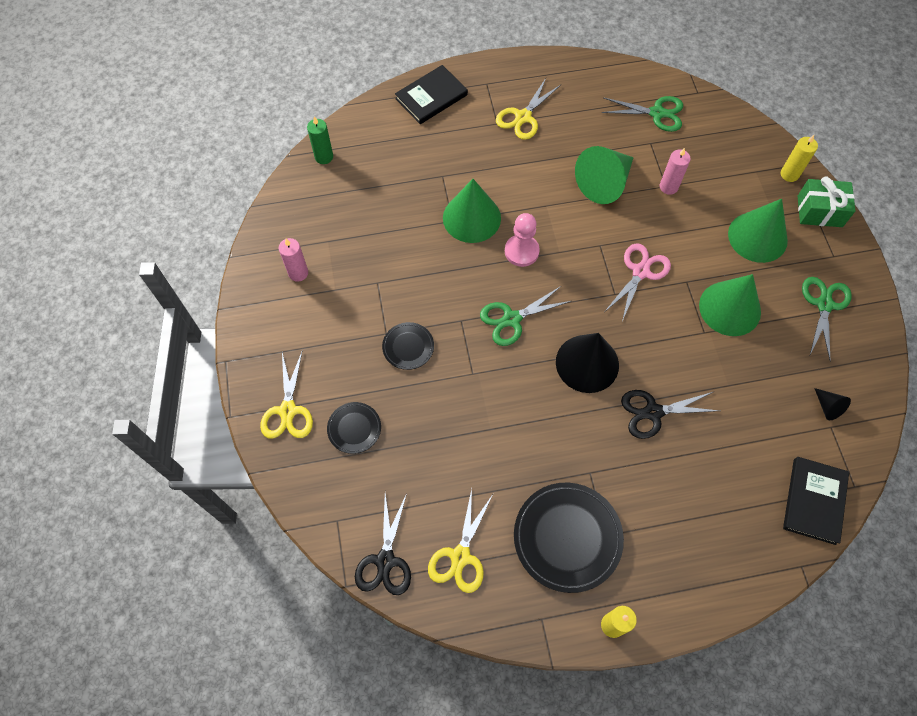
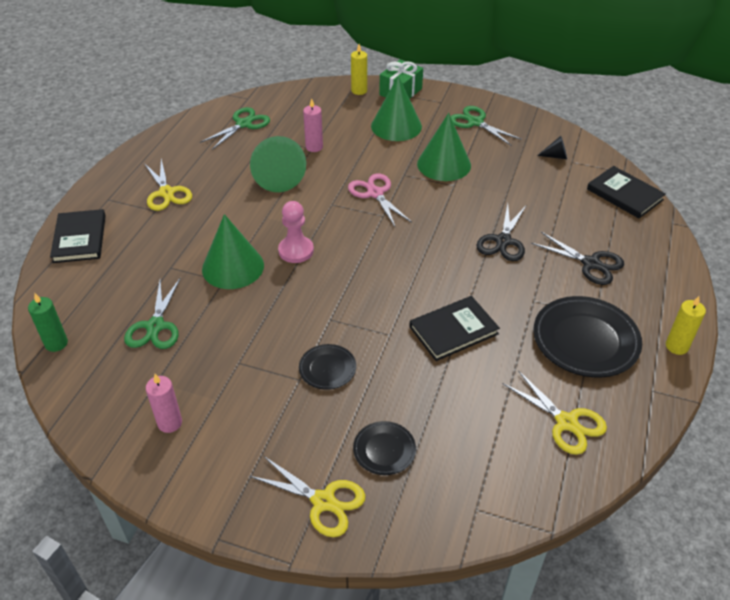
camera: 60 degrees left, 20 degrees down
(385, 560) = (541, 485): black scissors -> black scissors (591, 263)
(509, 421) = (453, 330): none -> black book
(512, 319) = (356, 285): green scissors -> green scissors (155, 326)
(587, 363) = (433, 258): black cone -> none

